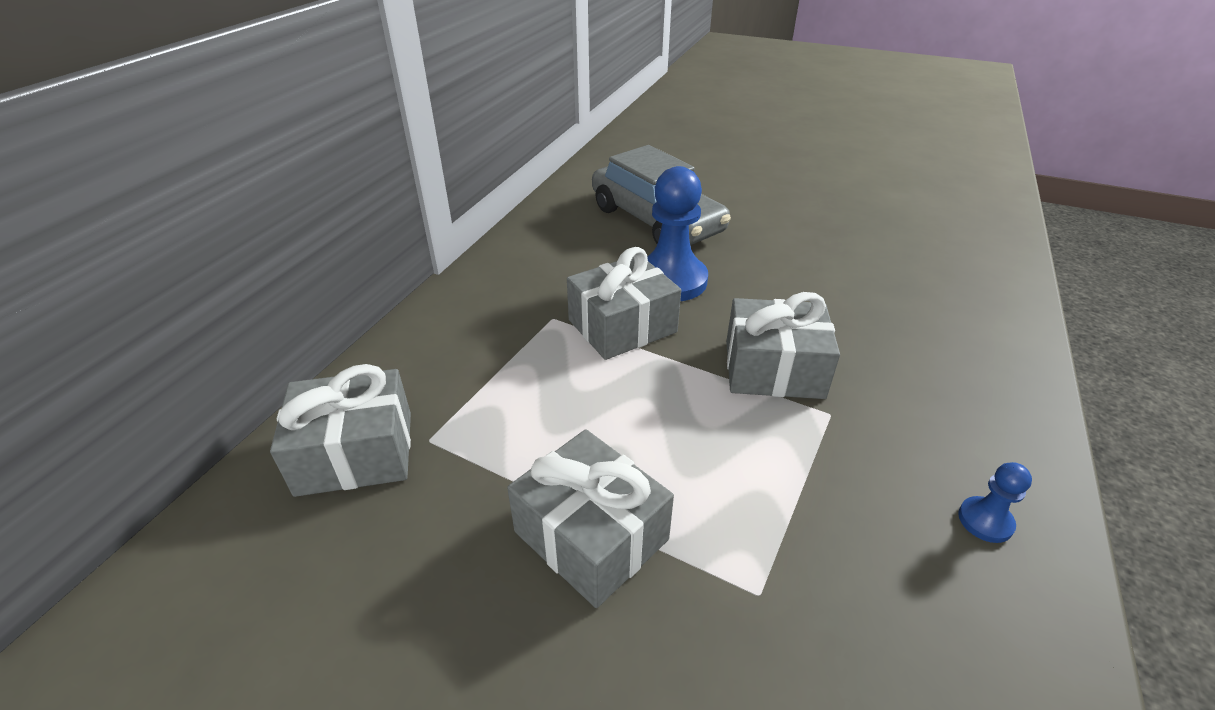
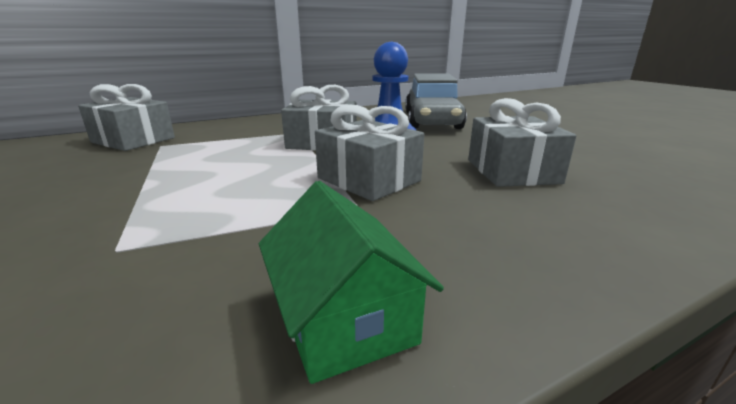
camera: 40 degrees right, 15 degrees down
(591, 535) = (125, 191): grey gift -> grey gift (512, 171)
(985, 521) = (344, 317): blue pawn -> green house

